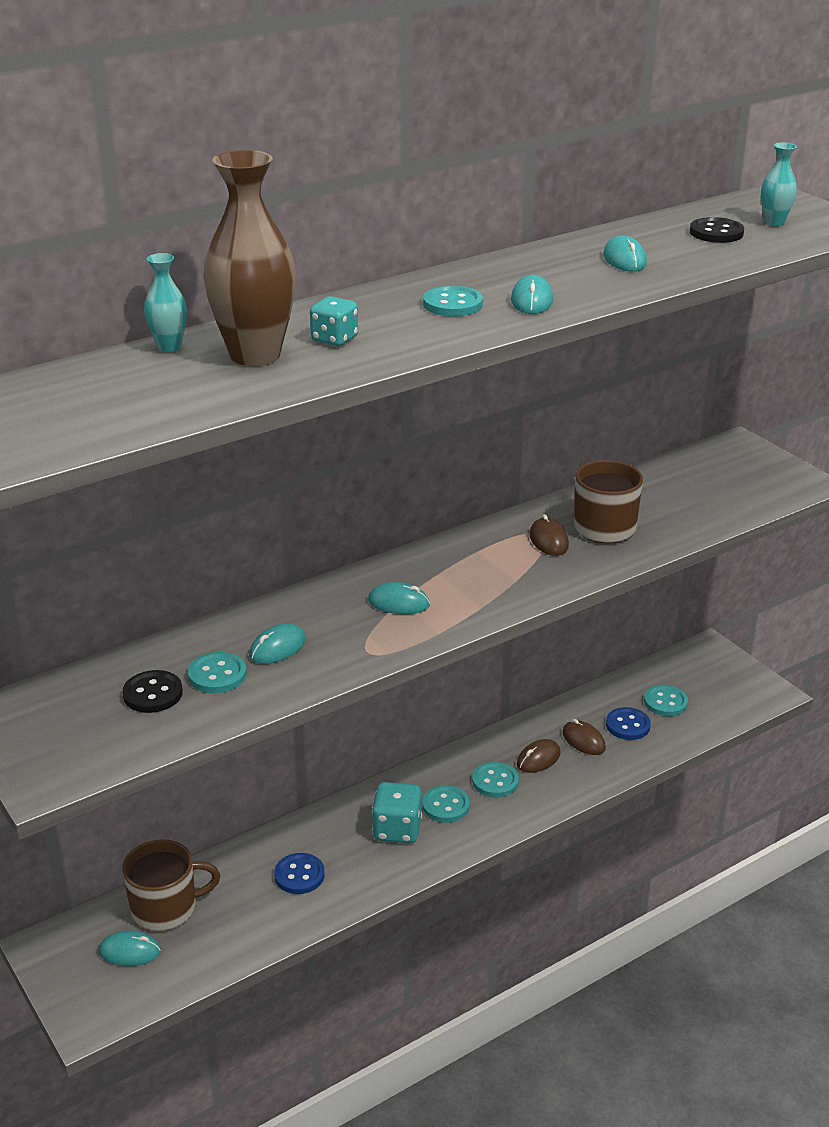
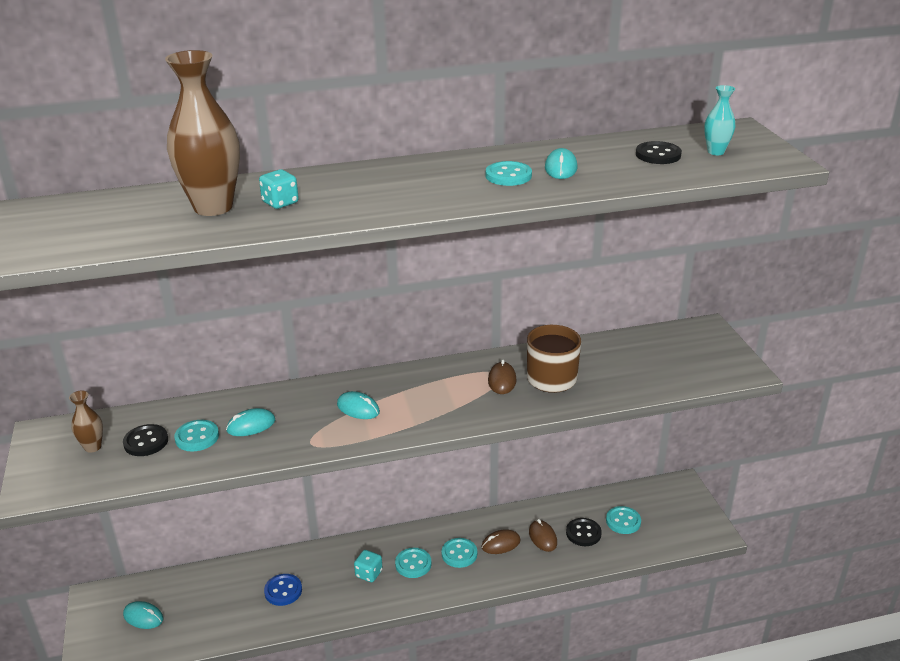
camera: 20 degrees right, 0 degrees up
(84, 714) = (93, 447): none -> brown vase
(166, 908) = (183, 591): brown mug -> none
(169, 347) = (163, 192): turquoise vase -> none
(397, 829) = (369, 574): turquoise dice -> turquoise dice, size x0.64
(452, 304) = (393, 187): turquoise button -> turquoise button (508, 176)
(531, 300) = (455, 192): turquoise mouse -> none
(627, 725) = (583, 533): blue button -> black button

